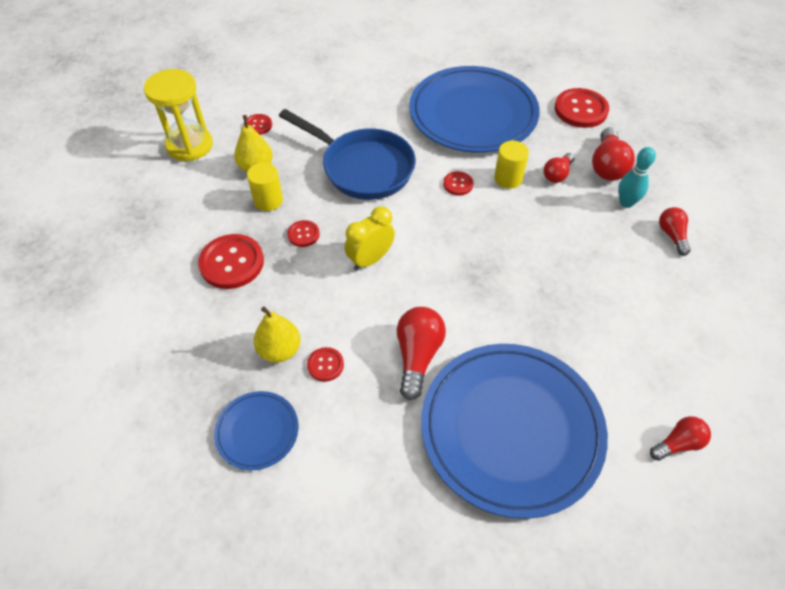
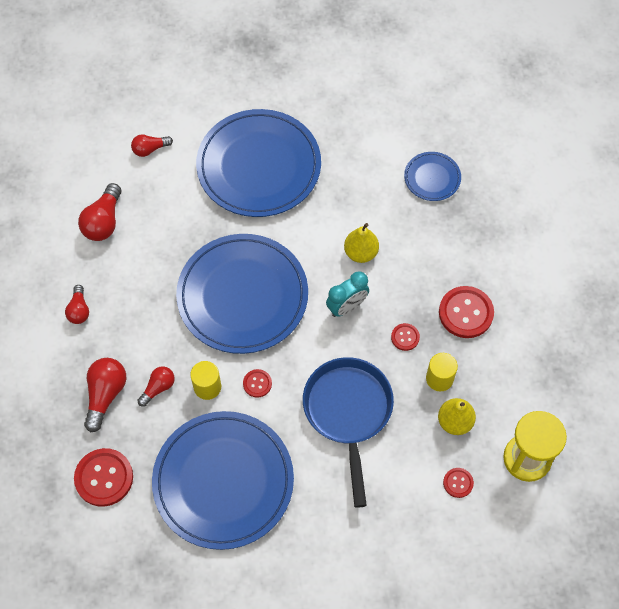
camera: 175 degrees left, 10 degrees up
(280, 350) = (420, 233): yellow pear -> yellow pear (360, 253)
(325, 365) = (385, 219): red button -> none
(362, 167) = (348, 413): blue pan -> blue pan turned 45 degrees clockwise
(370, 259) = (347, 307): yellow clock -> turquoise clock
(417, 356) = (316, 221): red light bulb -> red light bulb (104, 221)
(493, 262) = (242, 296): none -> blue plate
(626, 202) = (105, 349): turquoise bowling pin -> none

